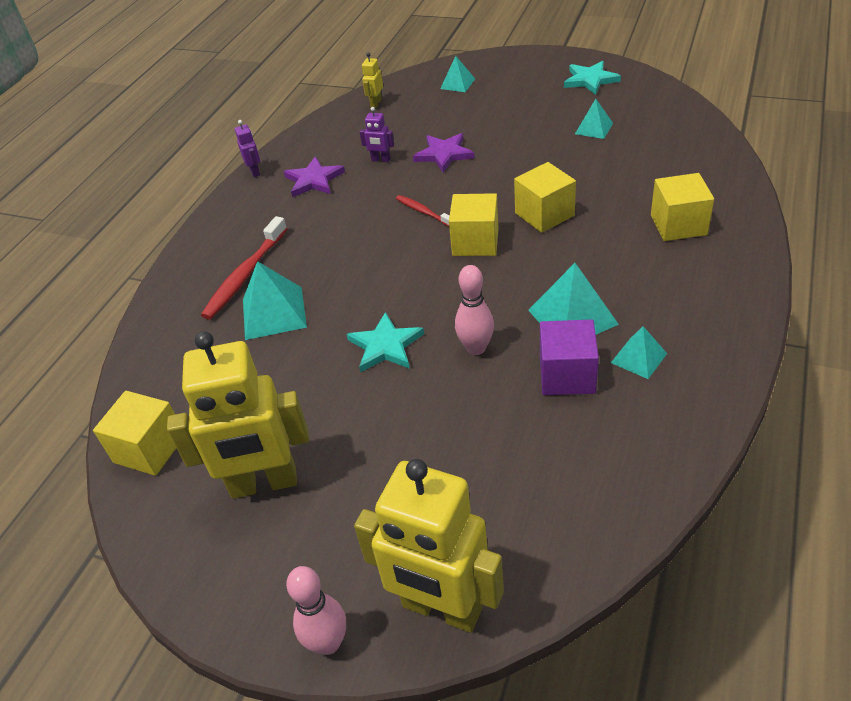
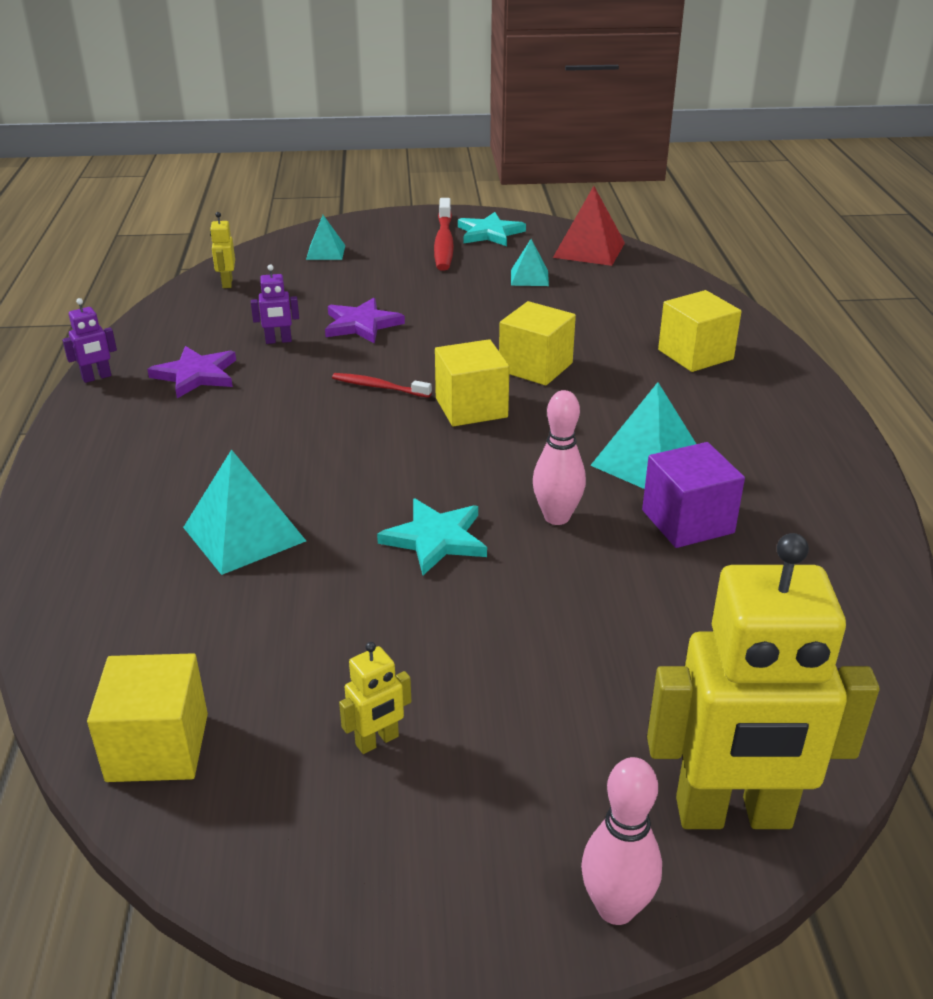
camera: 30 degrees left, 10 degrees down
(245, 275) = (167, 498): red toothbrush -> red toothbrush (444, 243)
(255, 171) = (97, 377): purple robot -> purple robot turned 105 degrees clockwise
(264, 483) = (377, 741): yellow robot -> yellow robot, size x0.41
(639, 358) = (754, 487): turquoise pyramid -> none
(660, 107) = (589, 250): none -> red pyramid

